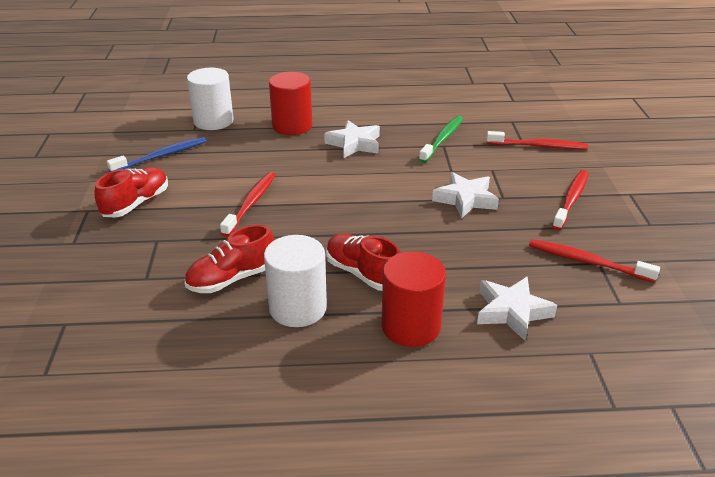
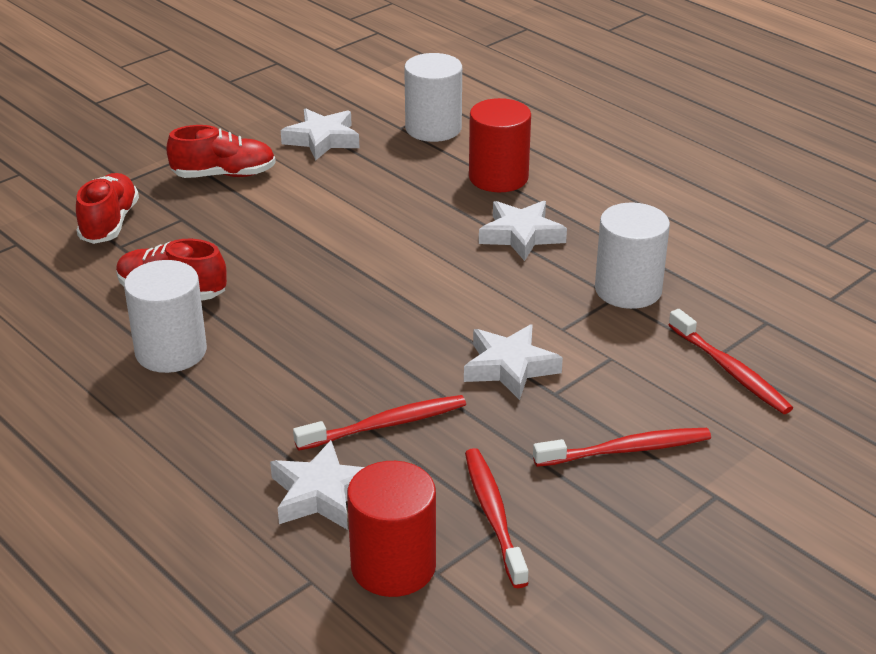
camera: 50 degrees right, 0 degrees up
(161, 156) = (322, 140): blue toothbrush -> white star
(251, 203) = (308, 235): red toothbrush -> red toothbrush (385, 425)
(363, 273) = (272, 363): red shoe -> red shoe (109, 223)
(411, 326) = (218, 435): red cylinder -> red cylinder (393, 566)
(442, 139) = (628, 290): green toothbrush -> white cylinder

